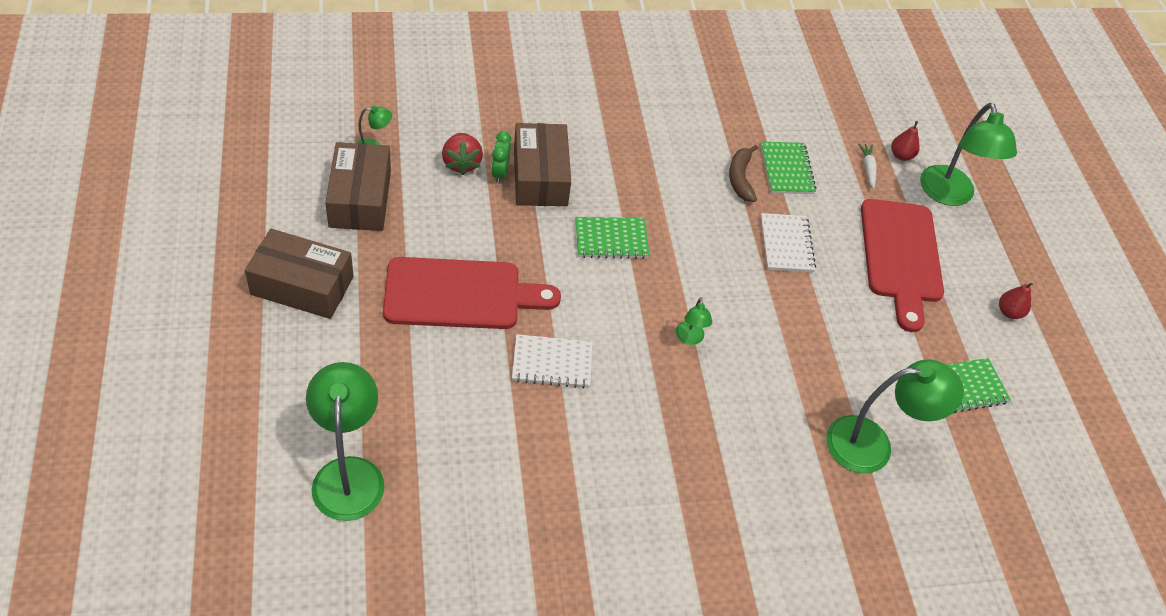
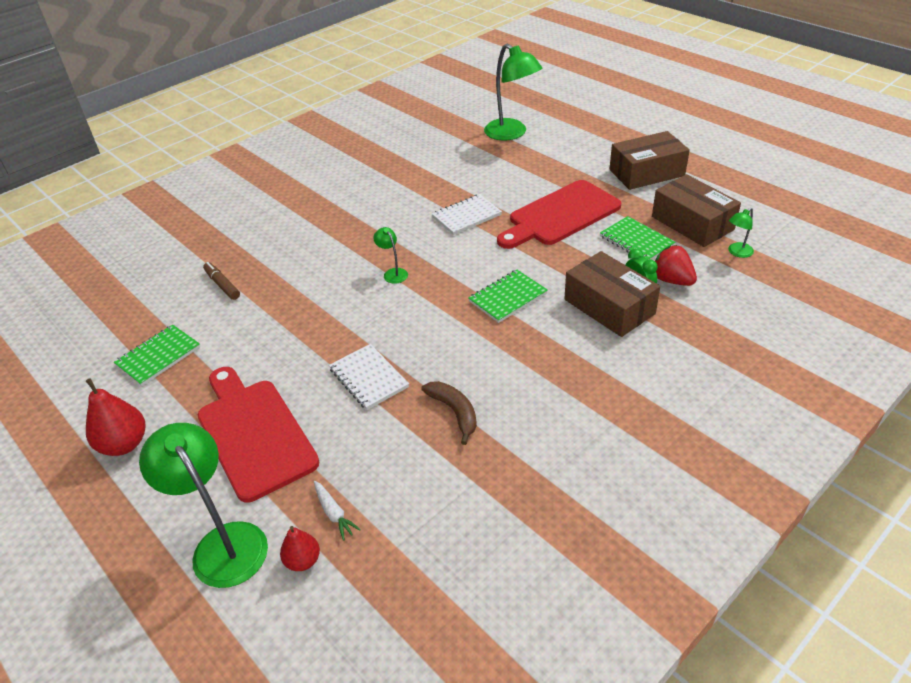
camera: 155 degrees right, 10 degrees down
(787, 169) = (418, 452): green notebook -> green notebook (636, 241)
(872, 445) = (222, 285): green lamp -> brown marker
(1009, 312) = (124, 444): red pear -> red pear, size x1.65

